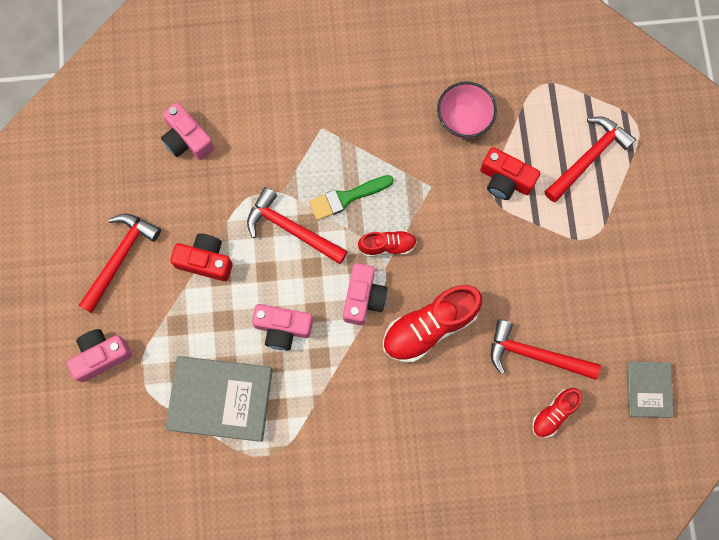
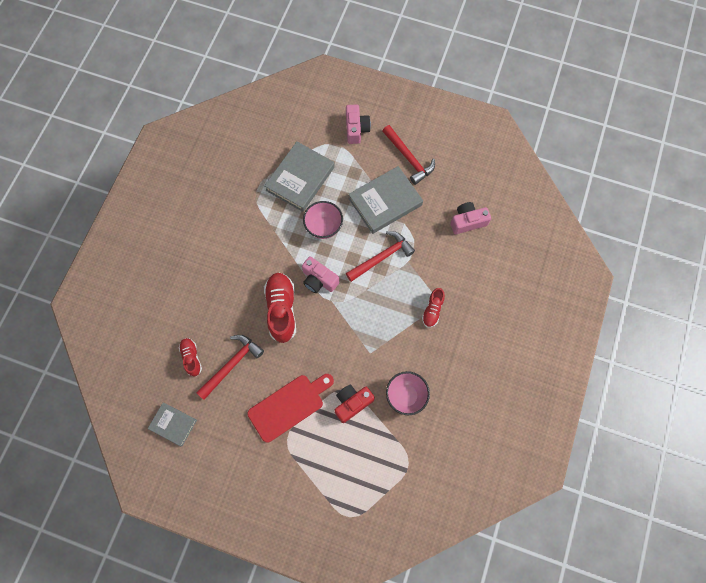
camera: 115 degrees right, 5 degrees down
(205, 261) = (385, 202): red camera -> grey book
(283, 328) = (323, 227): pink camera -> pink bowl
(347, 197) = (387, 298): green brush -> none
(387, 246) = (344, 308): red shoe -> red shoe (432, 310)
(549, 255) = (289, 406): none -> red cutting board
(588, 158) = (341, 468): red hammer -> none

